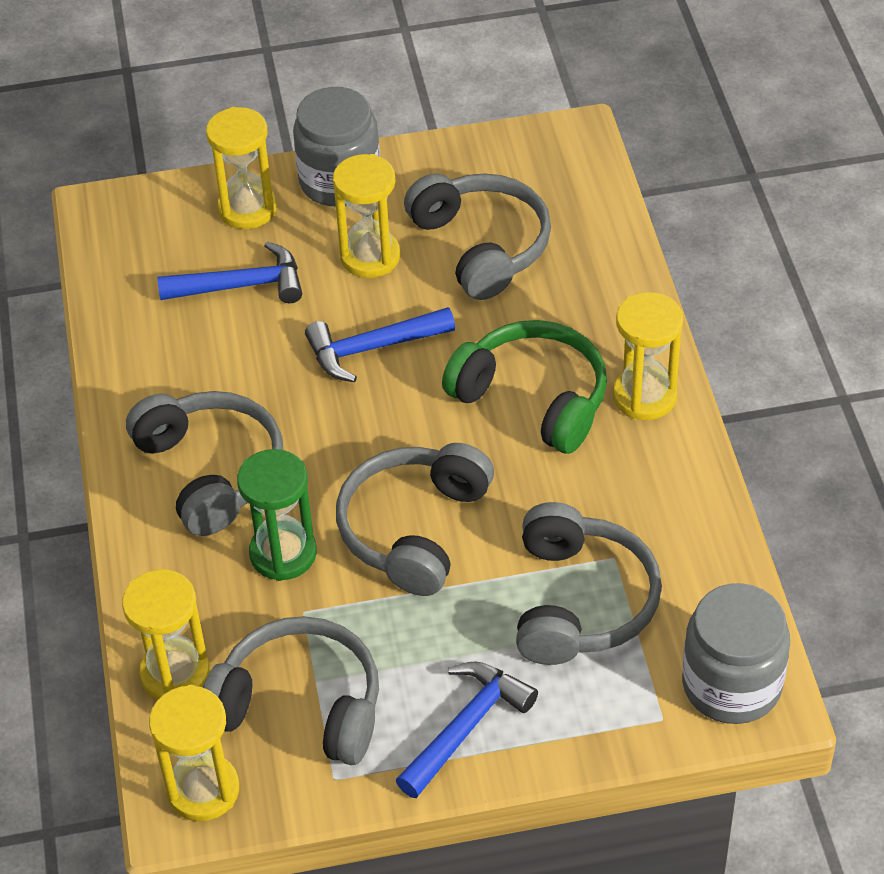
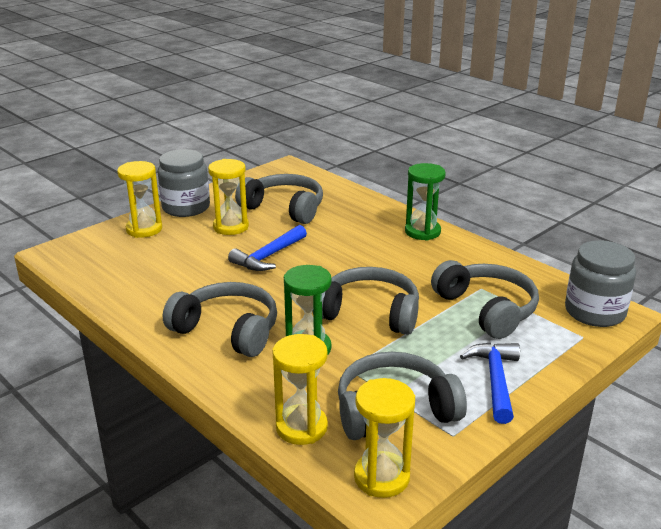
camera: 35 degrees left, 20 degrees down
(242, 285) = (170, 256): blue hammer -> none
(414, 529) = (369, 313): grey headphones -> grey headphones turned 120 degrees clockwise
(533, 398) = (371, 248): green headphones -> none
(644, 396) = (422, 232): yellow hourglass -> green hourglass

